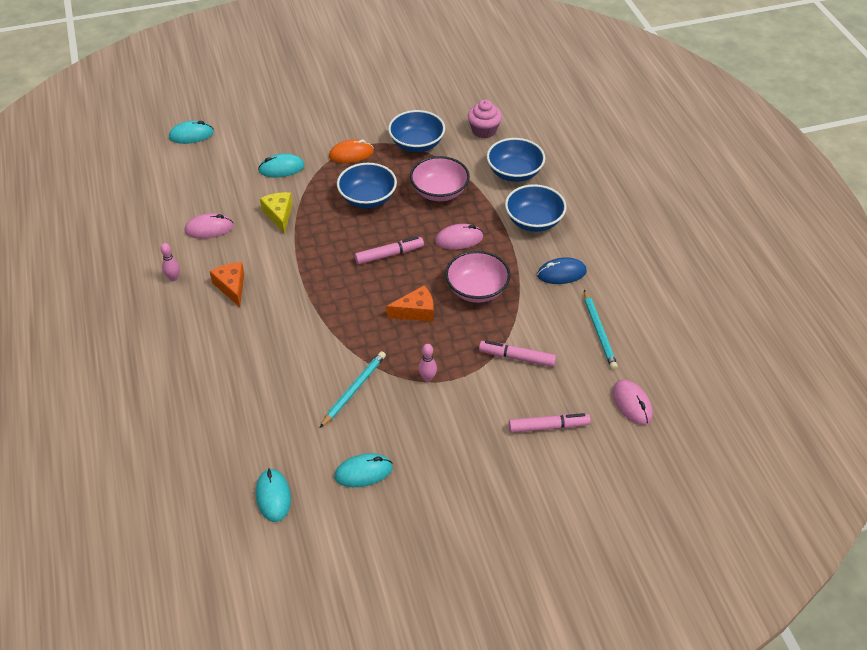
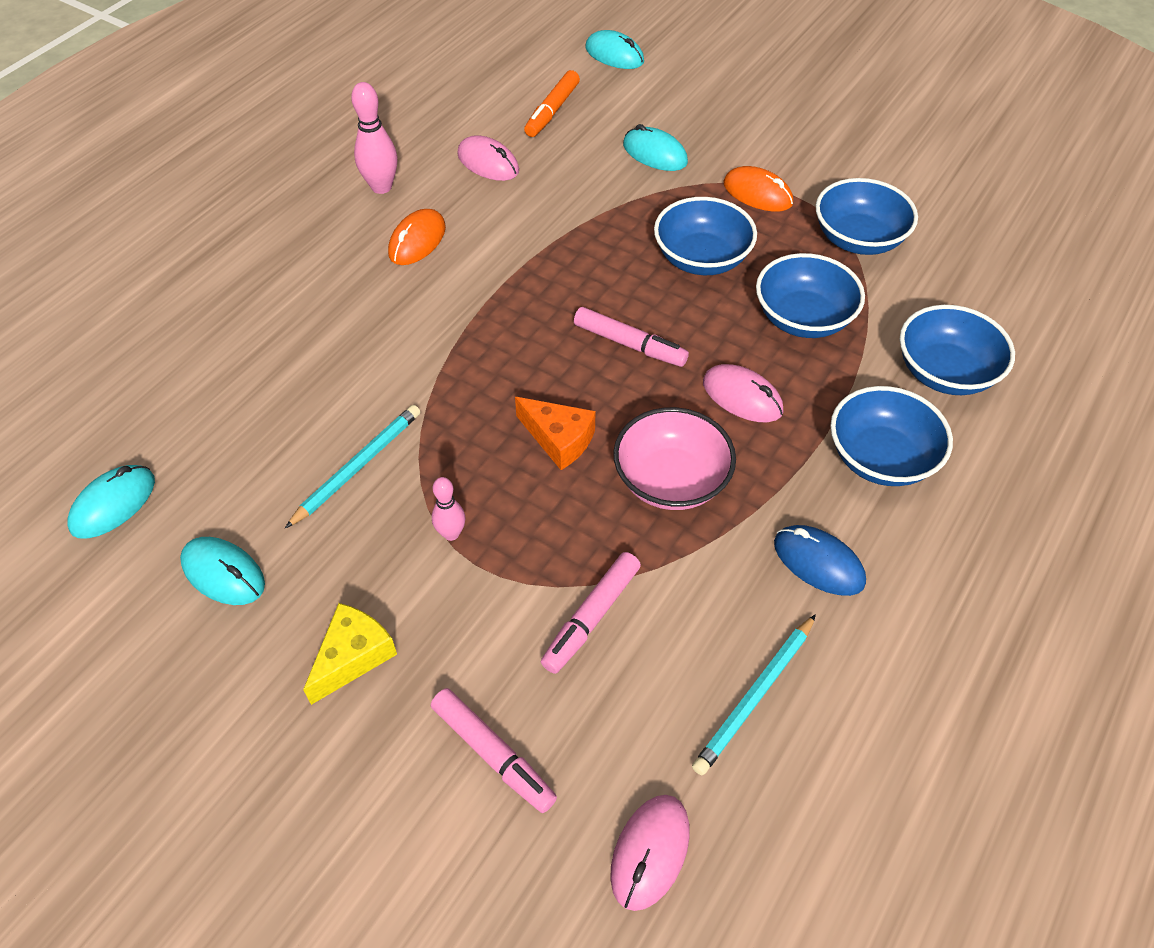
camera: 50 degrees right, 5 degrees up
(173, 278) = (381, 187): pink bowling pin -> pink bowling pin, size x1.64
(202, 183) = (552, 111): none -> orange marker
(231, 287) = (417, 241): orange cheese -> orange mouse
(279, 215) = (577, 202): yellow cheese -> yellow cheese (353, 656)
(354, 390) = (357, 467): turquoise pencil -> turquoise pencil turned 45 degrees counterclockwise
(439, 192) = (803, 318): pink bowl -> blue bowl
(484, 130) = (978, 286): pink cupcake -> none
(517, 357) = (591, 617): pink marker -> pink marker turned 120 degrees counterclockwise

